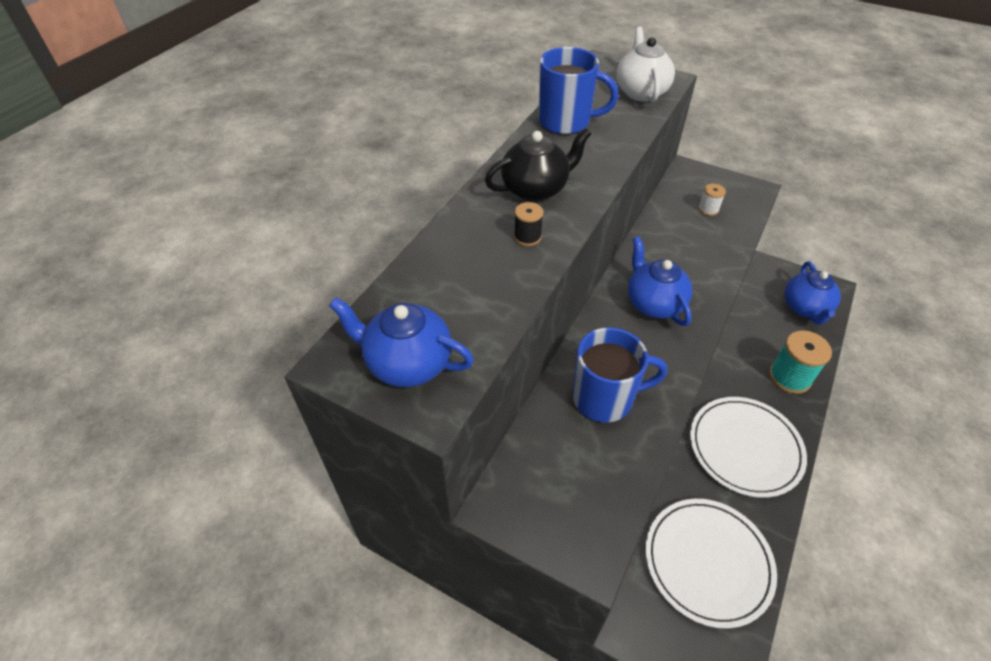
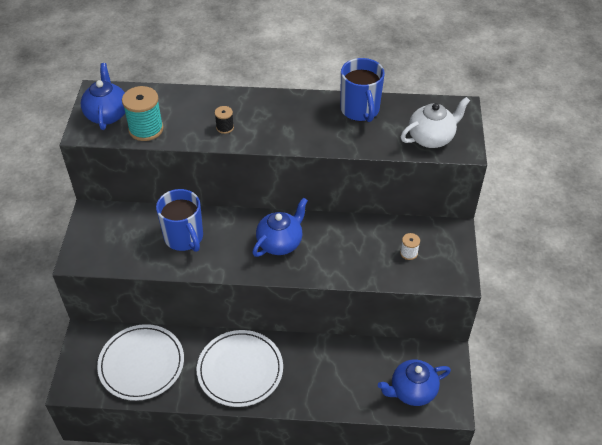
camera: 65 degrees right, 0 degrees up
(536, 189) = (273, 118): black teapot -> none
(789, 377) = (324, 389): turquoise spool -> turquoise spool (146, 129)

